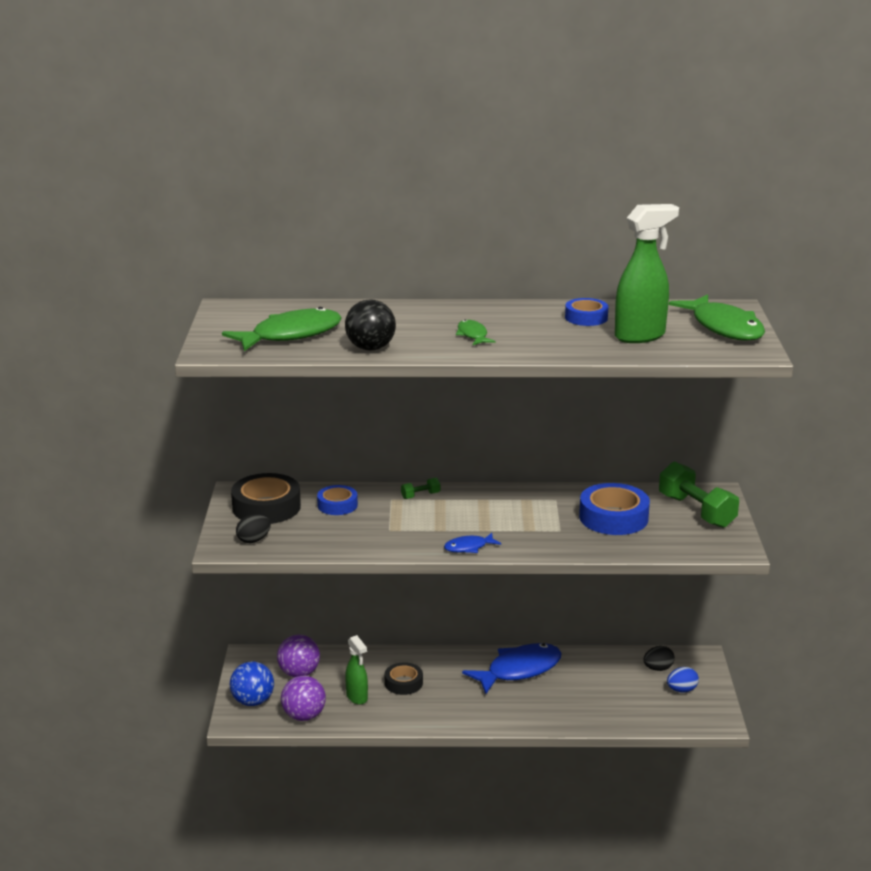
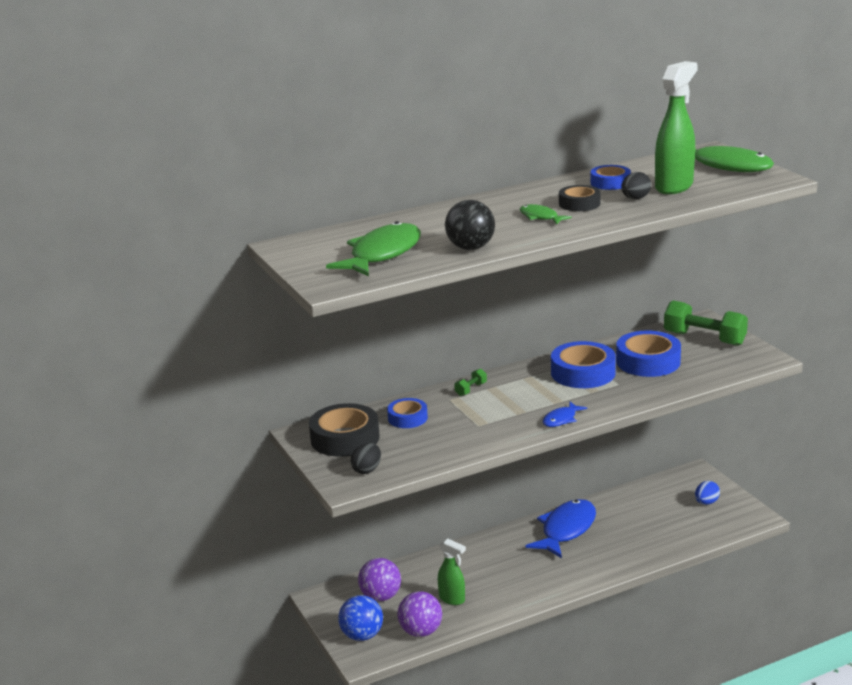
camera: 25 degrees left, 0 degrees up
(403, 683) = (480, 573): black tape -> black tape (579, 204)
(539, 510) = (583, 373): none -> blue tape
(658, 668) = (673, 492): black egg -> black egg (635, 198)

